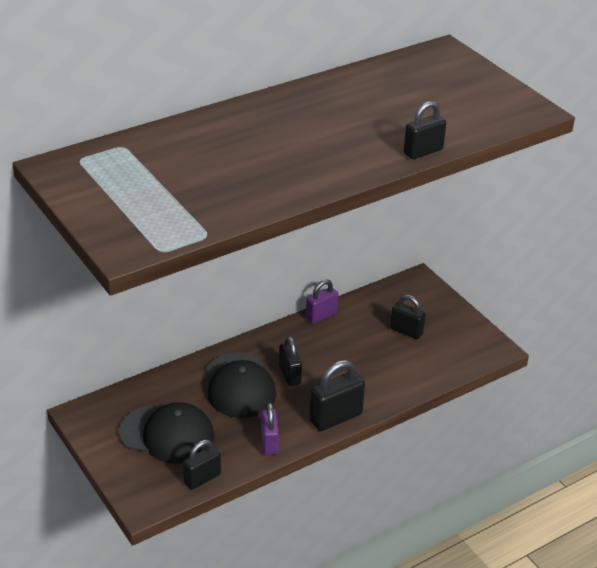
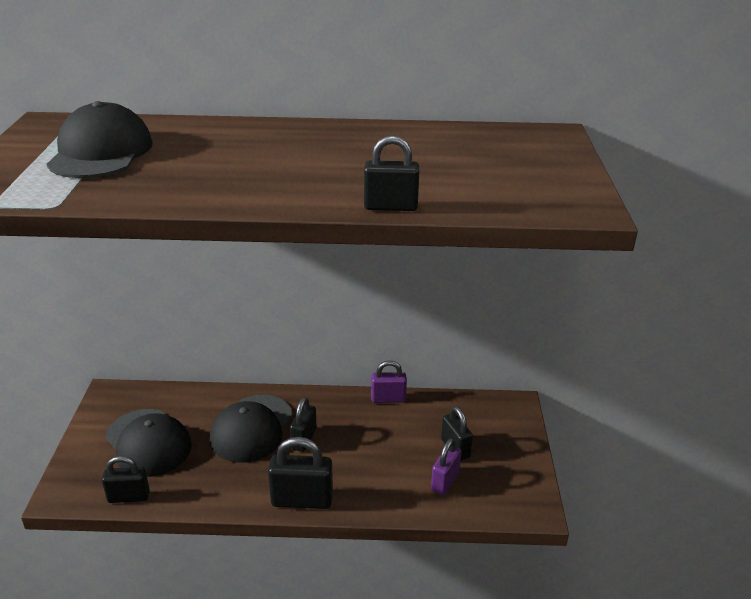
camera: 35 degrees right, 5 degrees down
(156, 179) = (101, 152): none -> black cap
(269, 443) = (218, 493): purple padlock -> purple padlock (445, 481)

